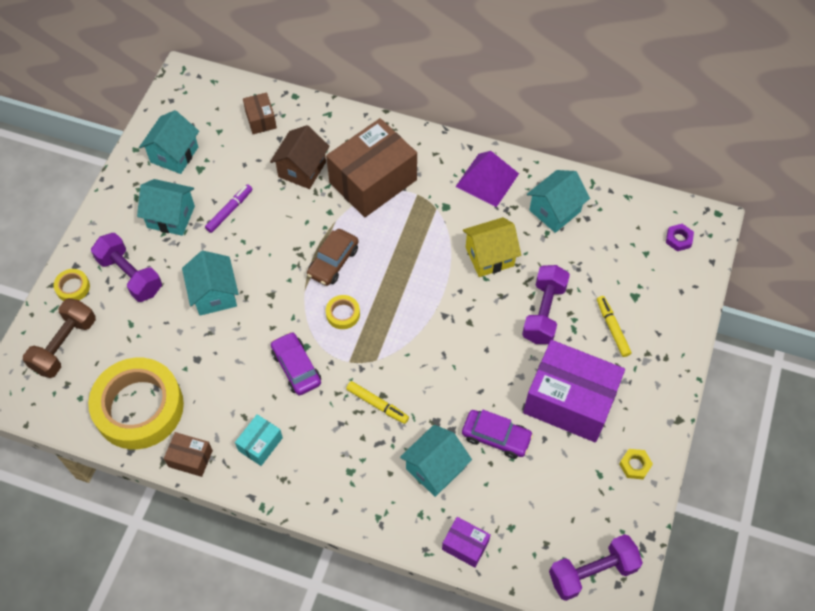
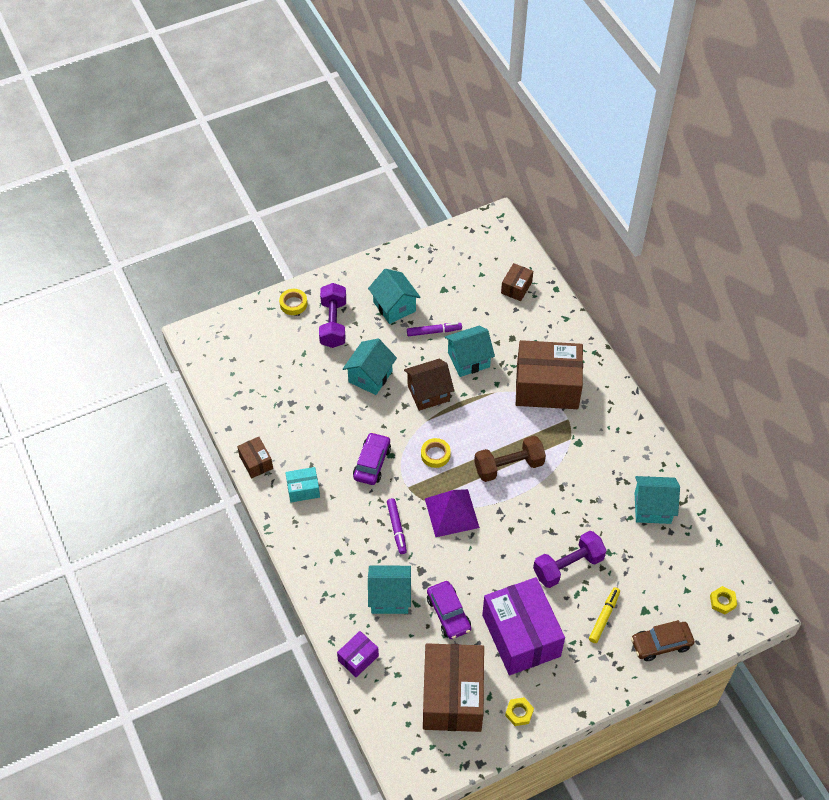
camera: 45 degrees right, 5 degrees down
(64, 345) = (254, 335): brown dumbbell -> brown dumbbell (509, 466)
(139, 407) = (258, 407): yellow tape -> none
(174, 154) = (437, 268): turquoise house -> turquoise house (468, 360)
(302, 169) = (508, 341): brown house -> brown house (428, 393)
(333, 262) = (464, 417): brown car -> brown car (661, 644)
(377, 404) = (396, 528): yellow marker -> purple marker
(465, 545) = (358, 658): purple box -> purple box turned 60 degrees clockwise
(487, 180) = (627, 448): purple pyramid -> purple pyramid (451, 513)
(489, 256) = (572, 499): yellow house -> none
(572, 502) = (452, 696): none -> brown box
(592, 572) = (417, 747): purple dumbbell -> none
(678, 239) = (722, 601): purple nut -> yellow nut

